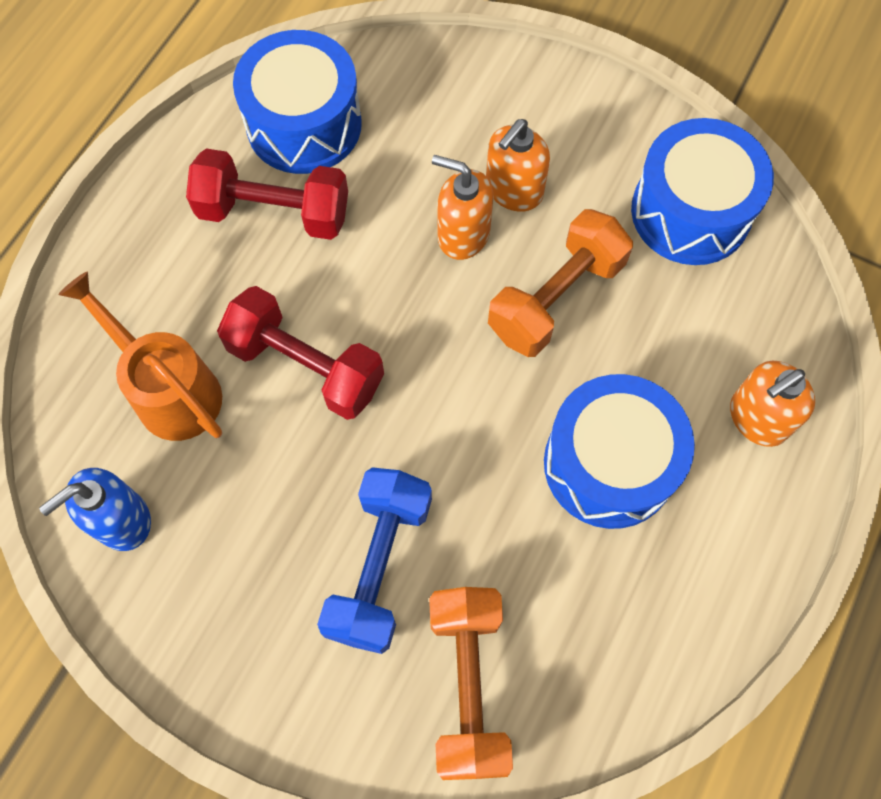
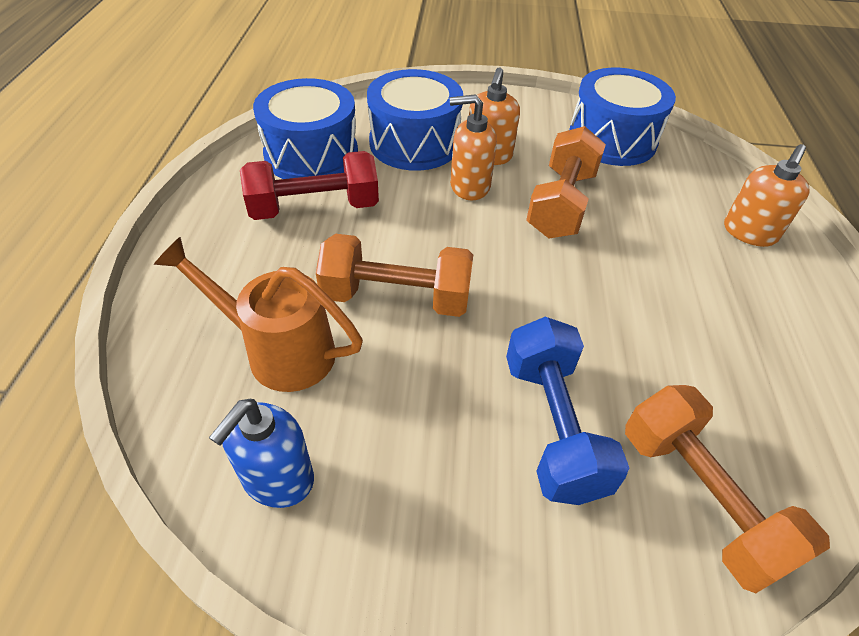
camera: 25 degrees left, 20 degrees down
(306, 366) = (396, 297): red dumbbell -> orange dumbbell
(609, 464) = (677, 290): blue drum -> blue drum (414, 143)

